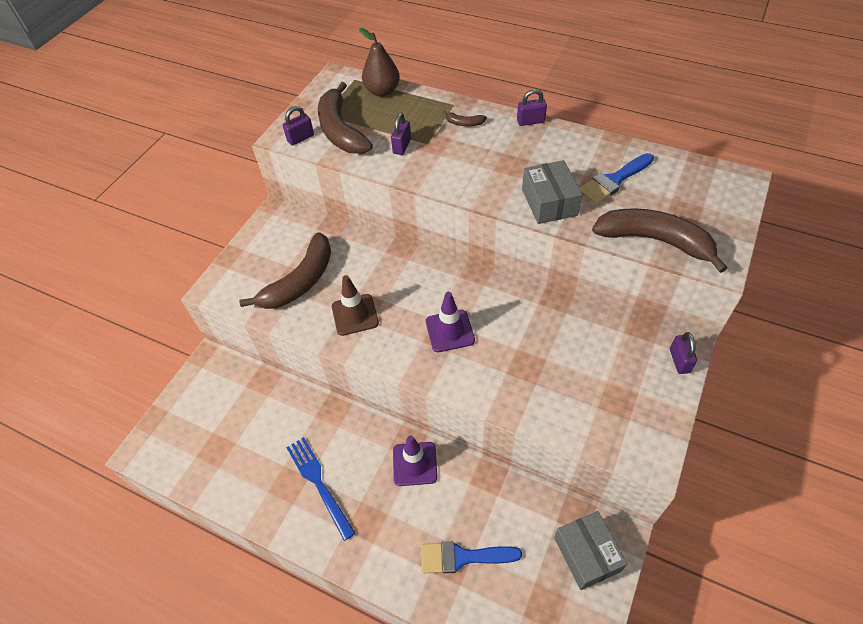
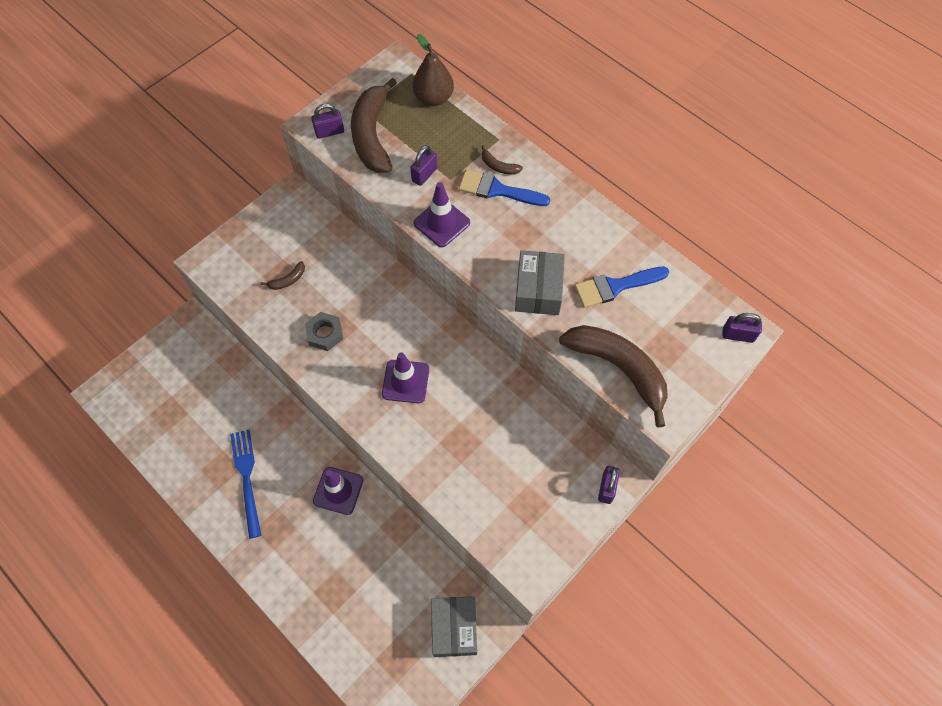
camera: 15 degrees right, 10 degrees up
(300, 281) = (288, 280): brown banana -> brown banana, size x0.42
(355, 315) = (325, 334): brown traffic cone -> grey nut
(436, 177) = (441, 223): none -> purple traffic cone
(462, 557) = (345, 590): blue brush -> blue brush (497, 190)
(530, 121) = (567, 186): purple padlock -> purple padlock (738, 335)

